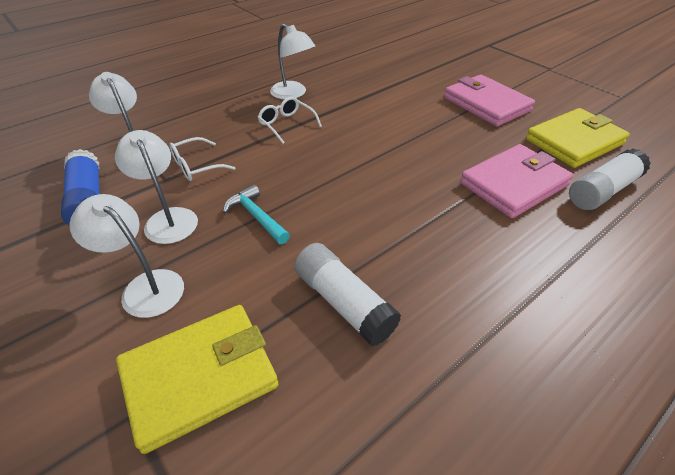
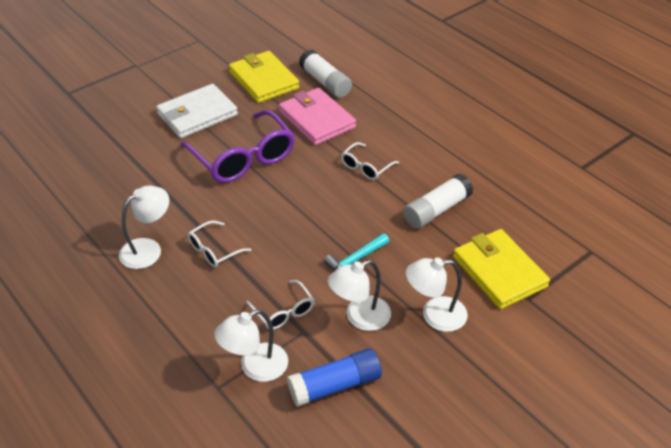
camera: 90 degrees left, 0 degrees up
(145, 286) = (434, 315): white lamp -> white lamp turned 45 degrees clockwise
(424, 134) = (243, 158): none -> purple glasses
(428, 228) = (366, 167): none -> white glasses
(486, 104) = (197, 114): pink wallet -> white wallet

